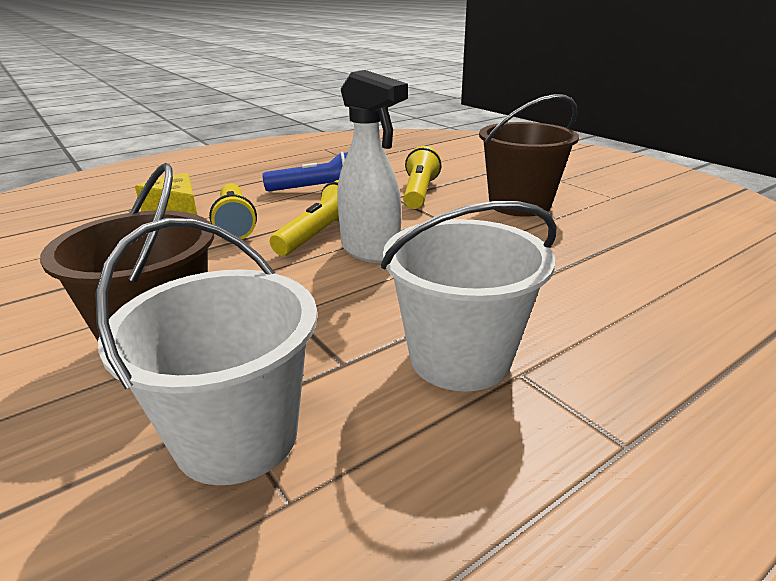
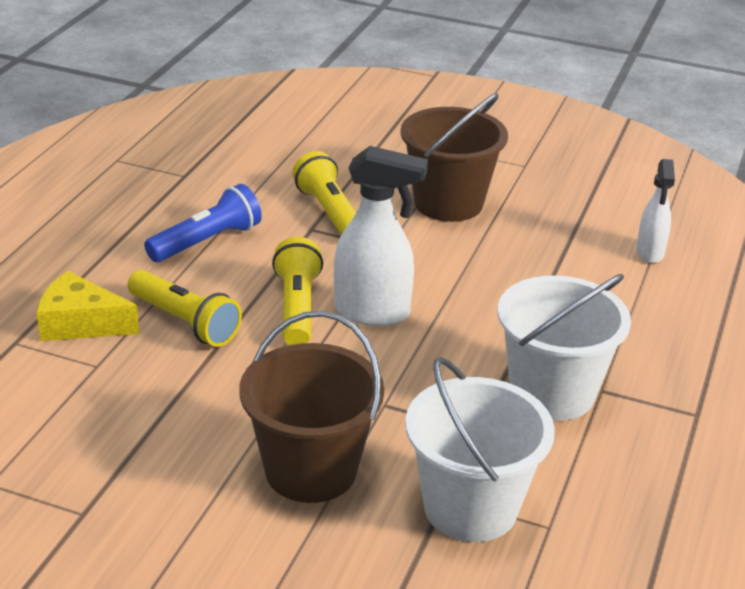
camera: 35 degrees left, 5 degrees up
(692, 275) = (650, 253): none -> white spray bottle

